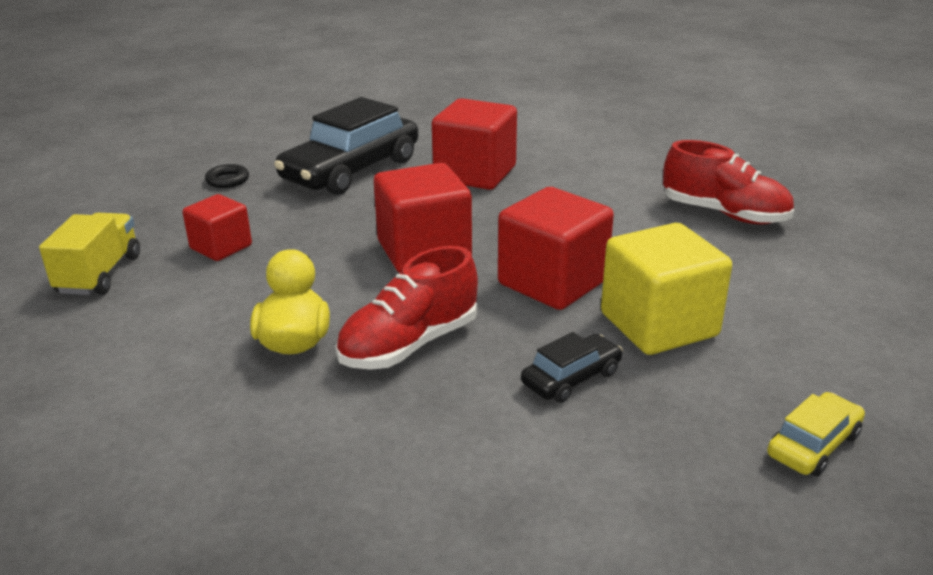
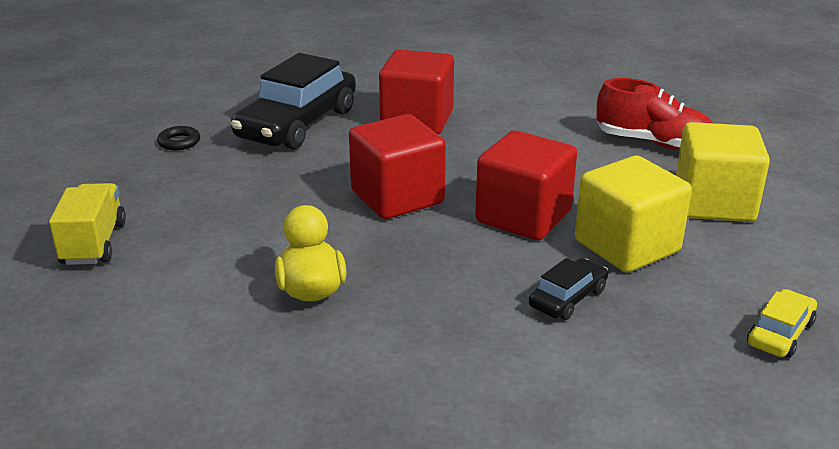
camera: 10 degrees left, 0 degrees up
(221, 247) = (202, 208): red cube -> none
(409, 344) = (416, 283): red shoe -> none
(775, 285) = (714, 203): none -> yellow cube

